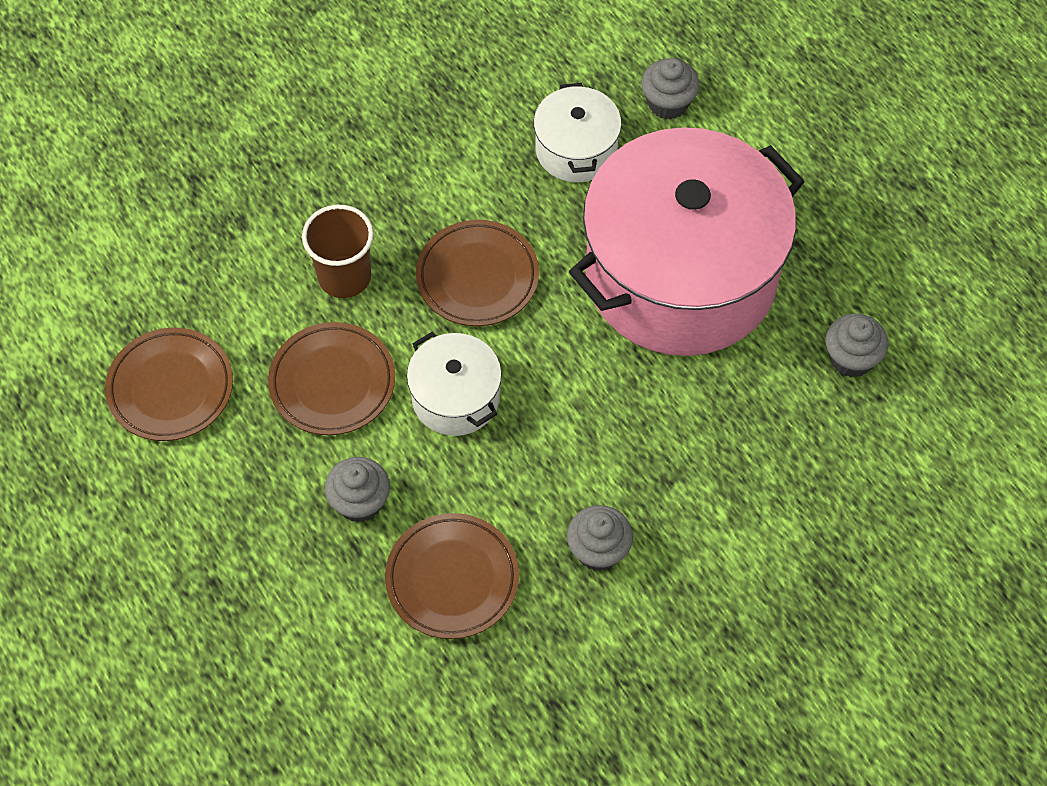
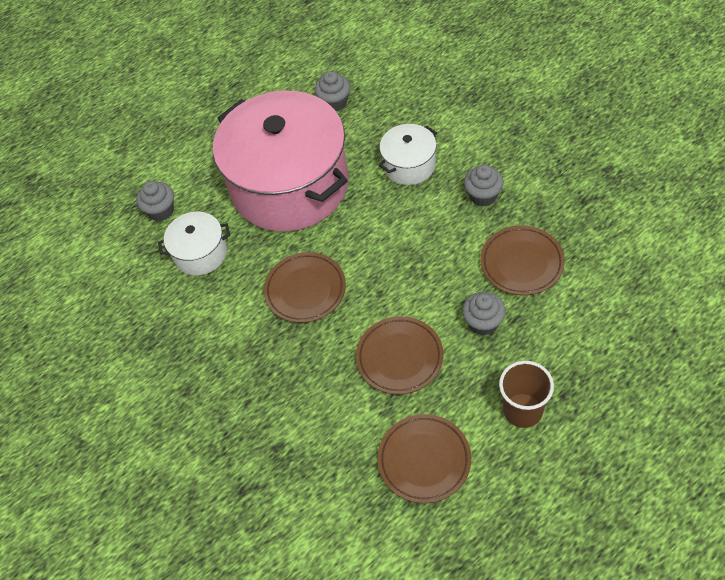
camera: 90 degrees left, 5 degrees down
(344, 277) = (316, 368): brown cup -> brown cup (522, 410)
(455, 398) = (397, 285): white pot -> white pot (409, 165)

